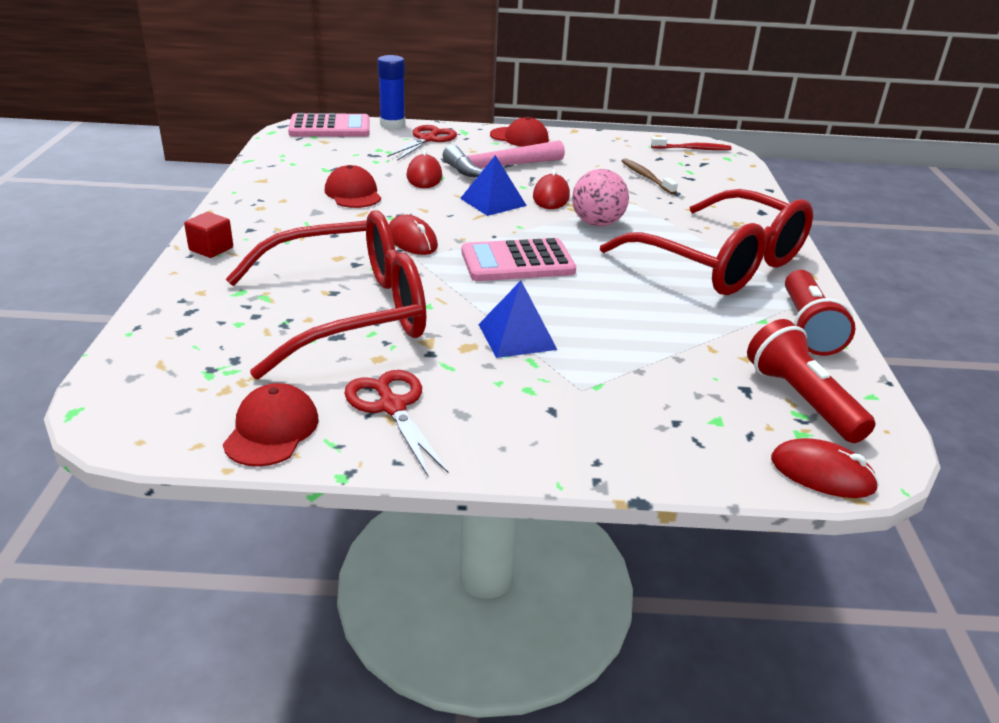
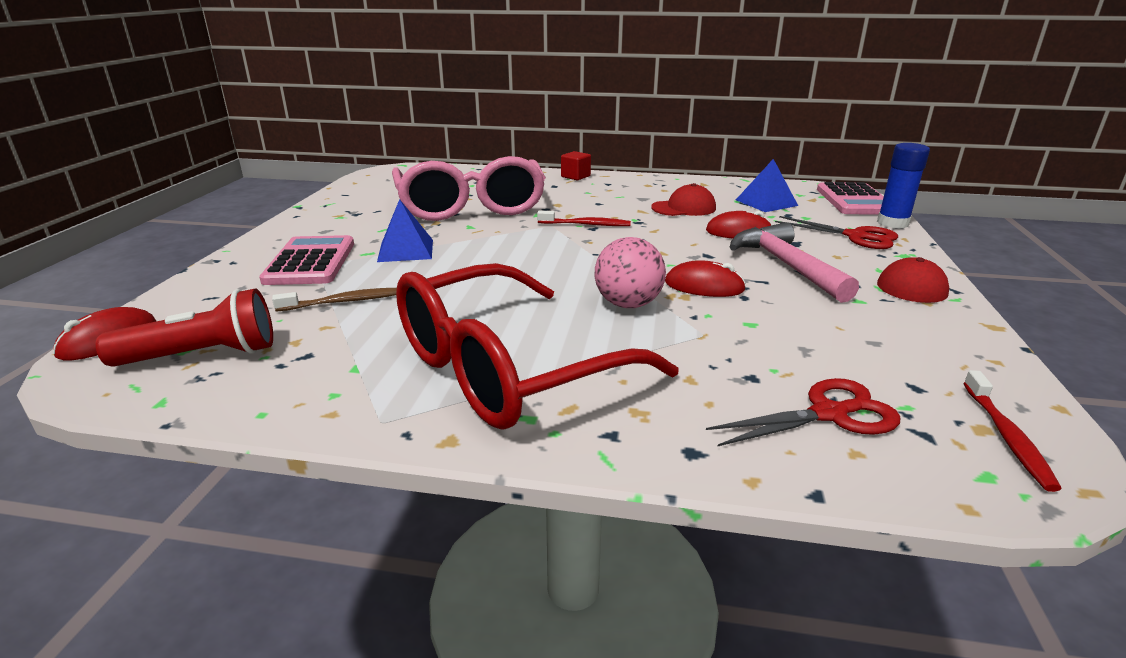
camera: 100 degrees right, 5 degrees down
(271, 430) = (353, 193): red cap -> none
(349, 312) = (471, 207): red glasses -> pink glasses
(392, 406) = (349, 215): red scissors -> red scissors (829, 414)
(412, 240) = (586, 224): red mouse -> red toothbrush
(493, 202) = (680, 257): blue pyramid -> blue pyramid (766, 202)
(517, 262) = (535, 259): pink calculator -> pink calculator (310, 262)
(646, 177) = (808, 360): brown toothbrush -> brown toothbrush (344, 302)
(808, 328) = (316, 396): red flashlight -> none

